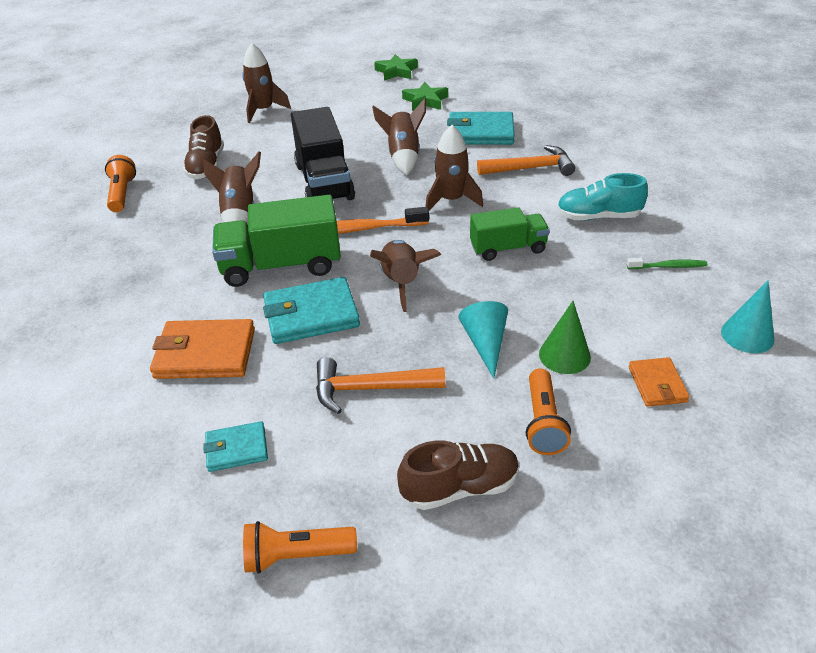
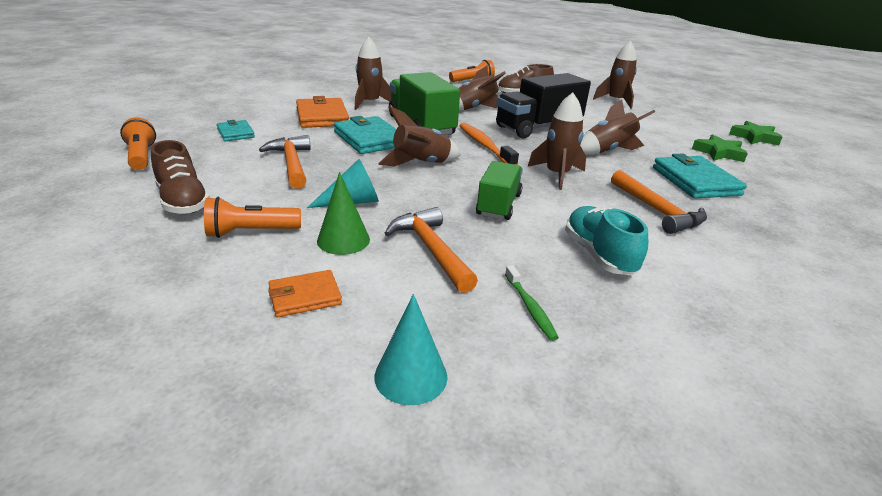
camera: 70 degrees right, 10 degrees down
(168, 301) = (370, 103): none -> brown rocket
(508, 248) = (498, 205): green truck -> green truck turned 135 degrees counterclockwise
(585, 302) = (431, 250): none -> orange hammer

